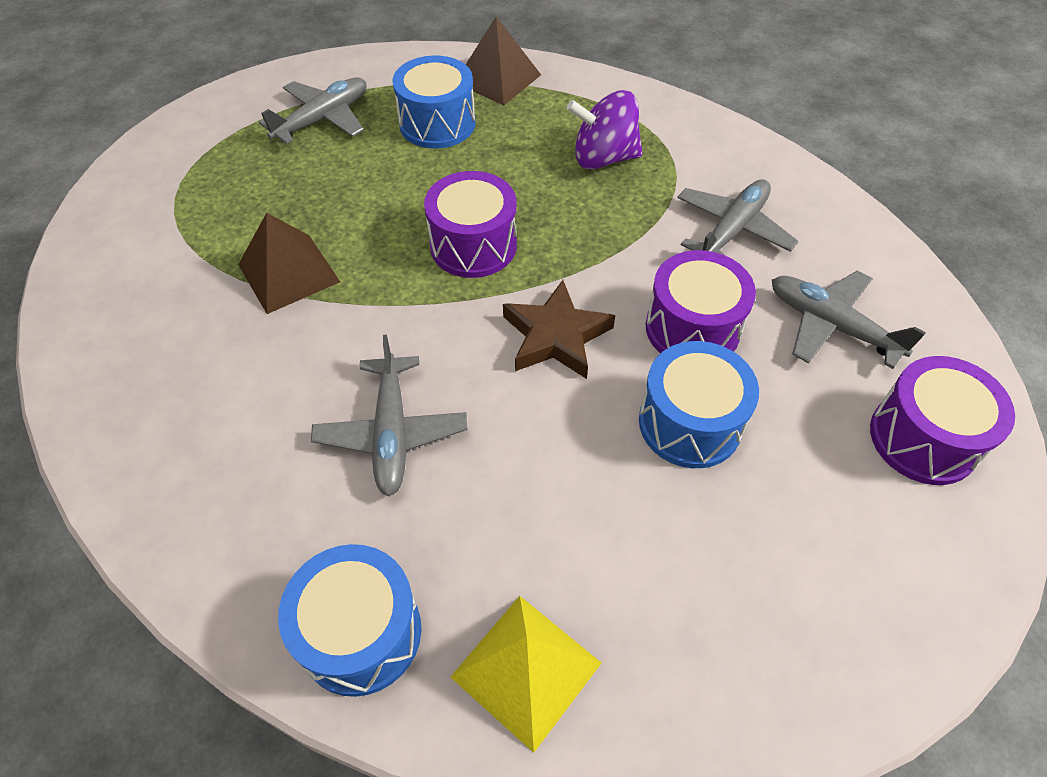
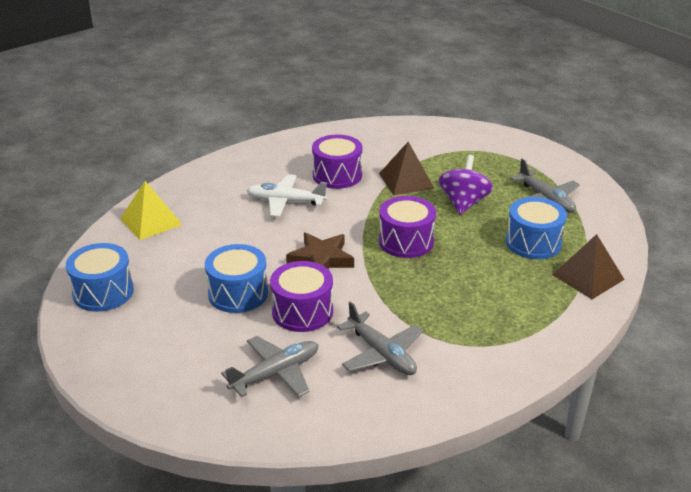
camera: 105 degrees right, 20 degrees down
(360, 633) = (194, 186): blue drum -> blue drum (103, 292)
(392, 433) = (285, 202): grey plane -> white plane
(603, 158) = (478, 310): purple spinning top -> purple spinning top (463, 203)
(923, 438) = (174, 382): purple drum -> purple drum (337, 175)

